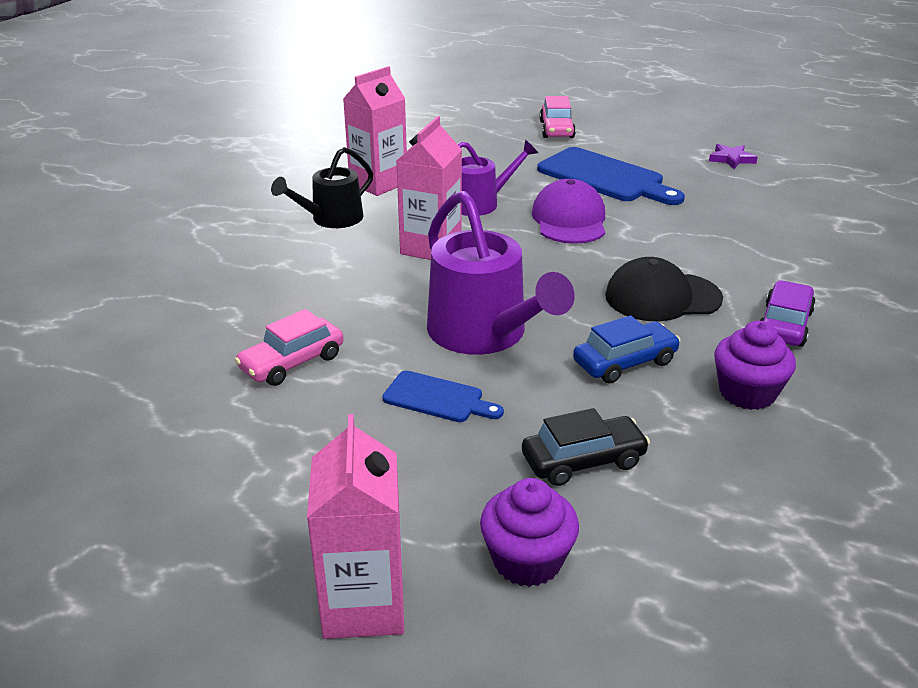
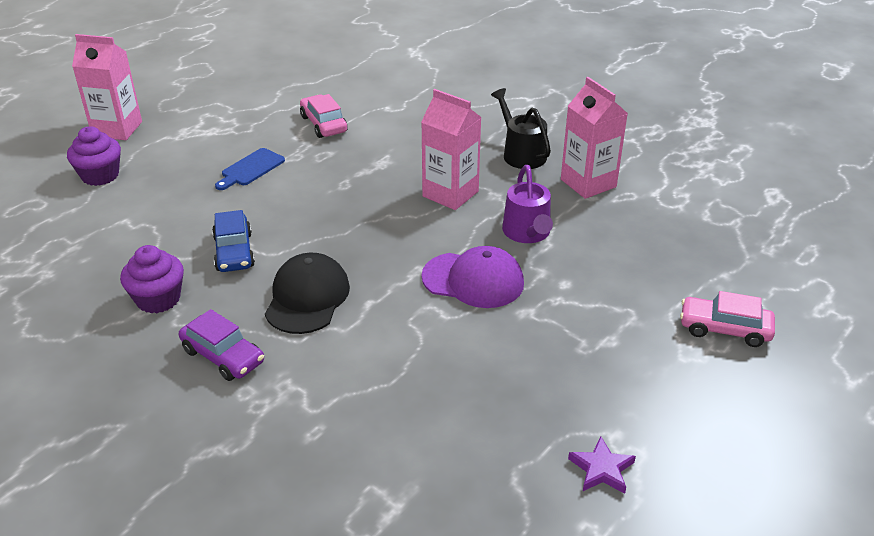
camera: 105 degrees right, 5 degrees up
(484, 334) = (310, 198): purple watering can -> none
(583, 461) = (153, 209): black car -> none
(605, 177) = (568, 332): blue cutting board -> none

